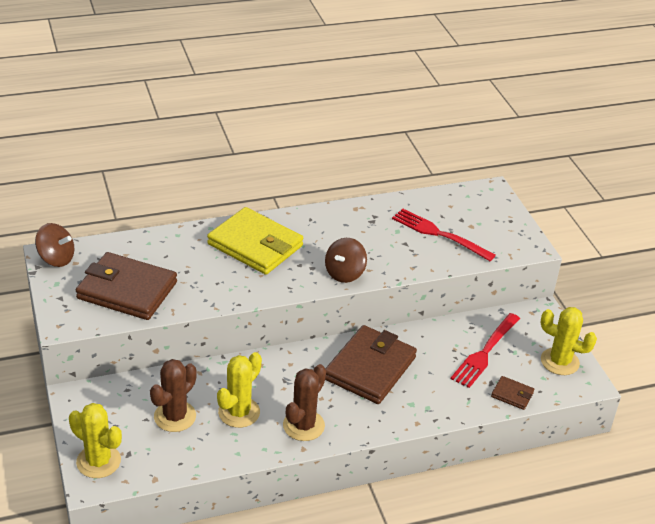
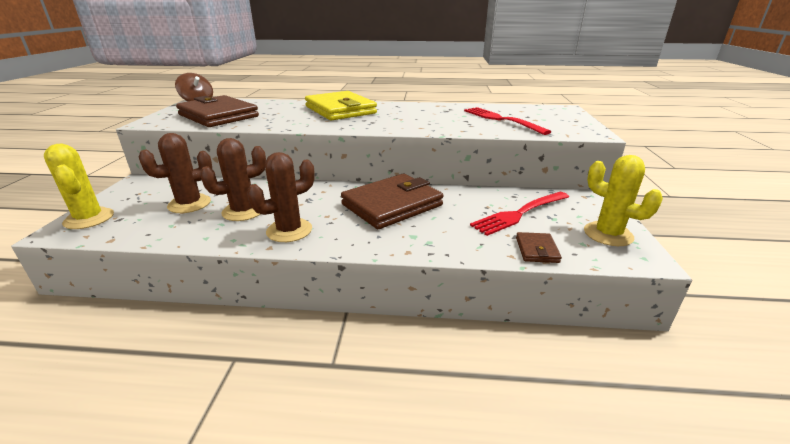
camera: 25 degrees right, 10 degrees down
(239, 412) = (243, 211): yellow cactus -> brown cactus
(344, 273) = (397, 126): brown spinning top -> none
(512, 394) = (537, 250): brown wallet -> brown wallet turned 45 degrees clockwise

